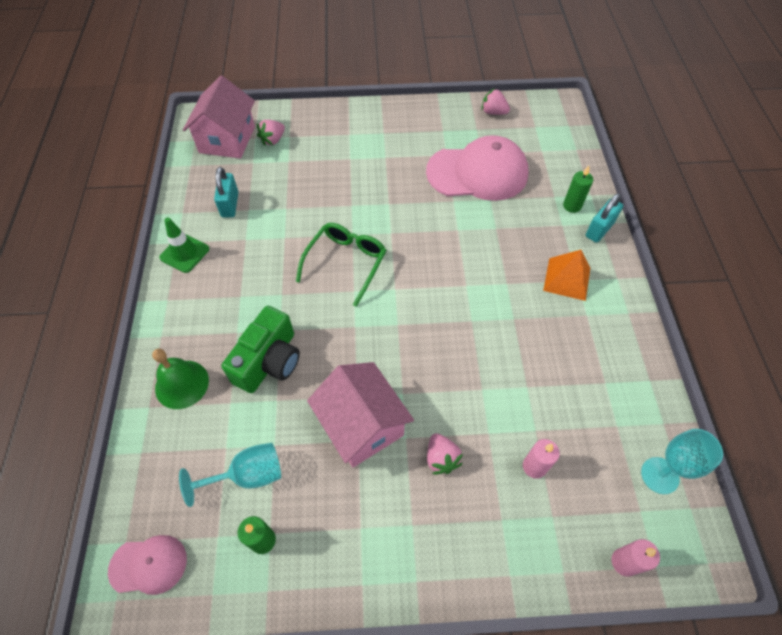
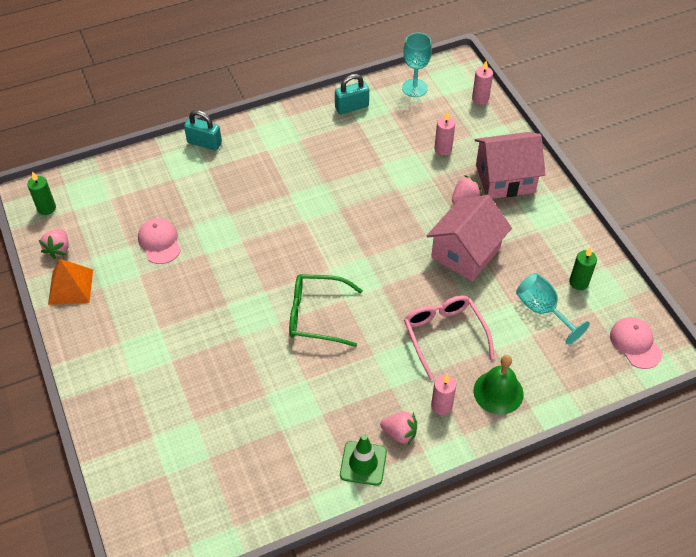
camera: 110 degrees left, 5 degrees down
(198, 329) = (441, 406): none -> pink candle
(227, 140) = (178, 504): pink house -> pink house (505, 178)
(230, 205) = (281, 451): turquoise padlock -> turquoise padlock (351, 107)
(269, 361) = (444, 336): green camera -> pink glasses
(273, 140) = (164, 451): pink strawberry -> pink strawberry (399, 433)
(477, 173) = (159, 242): pink cap -> pink cap, size x0.50
(567, 279) = (269, 156): orange pyramid -> orange pyramid (70, 287)
(572, 206) = (181, 165): green candle -> green candle (46, 208)

